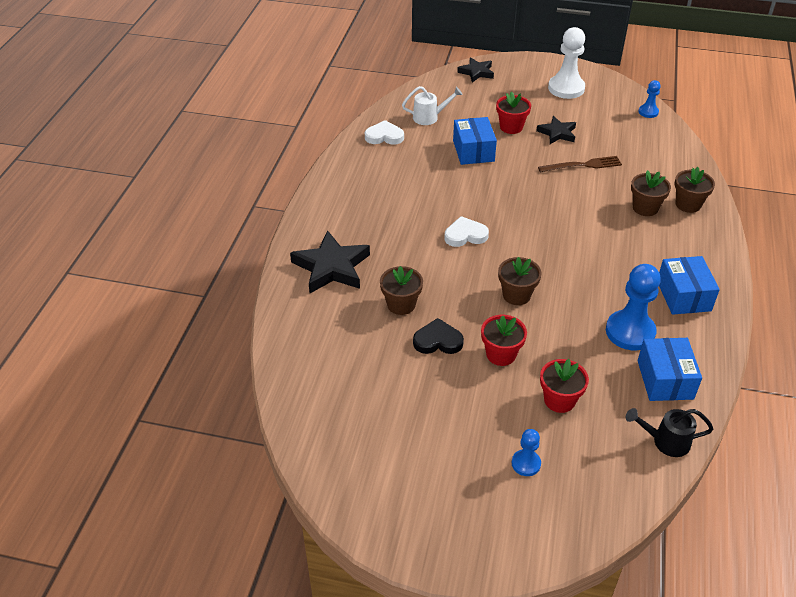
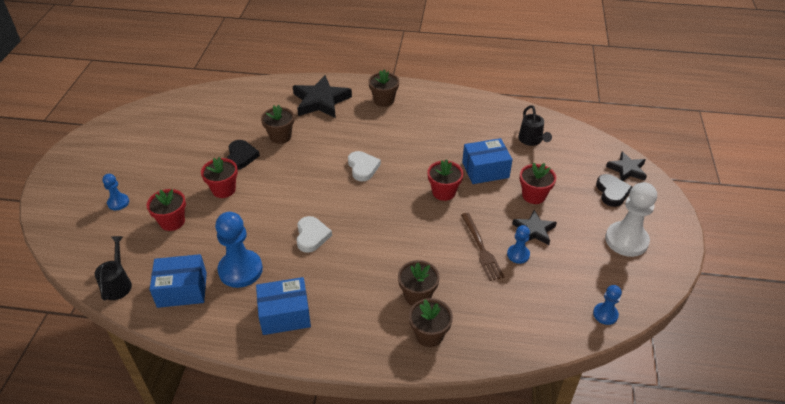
camera: 85 degrees right, 0 degrees up
(384, 136) = (493, 115): white heart -> white heart (311, 236)
(429, 117) = (531, 140): white watering can -> black watering can
(506, 85) = (612, 192): none -> black heart
(506, 181) = (443, 192): none -> red flower pot
(516, 295) = (289, 198): brown flower pot -> brown flower pot (384, 100)
(588, 145) = (518, 254): none -> blue pawn

